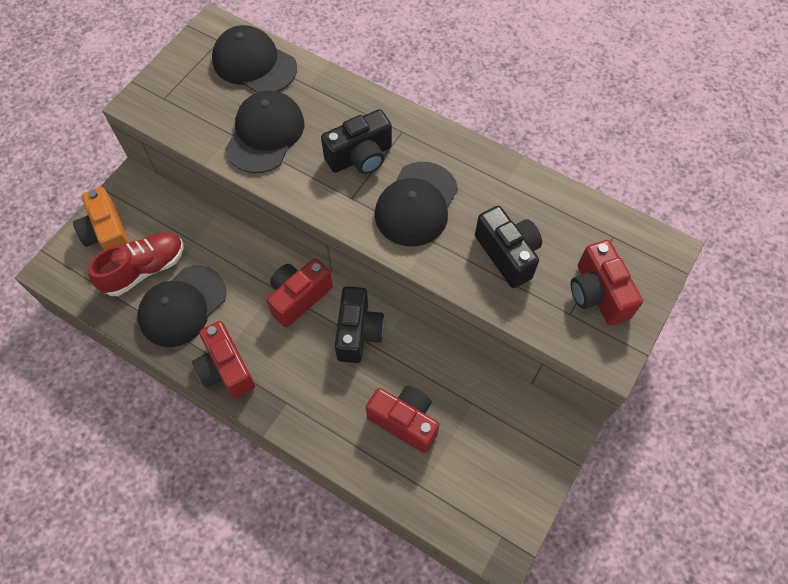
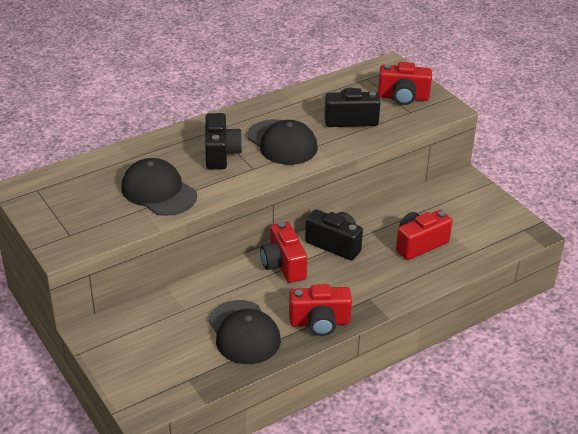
camera: 65 degrees left, 25 degrees down
(108, 234) = (133, 361): orange camera -> none
(144, 270) = (190, 347): red shoe -> none
(254, 64) = (82, 178): black cap -> none

